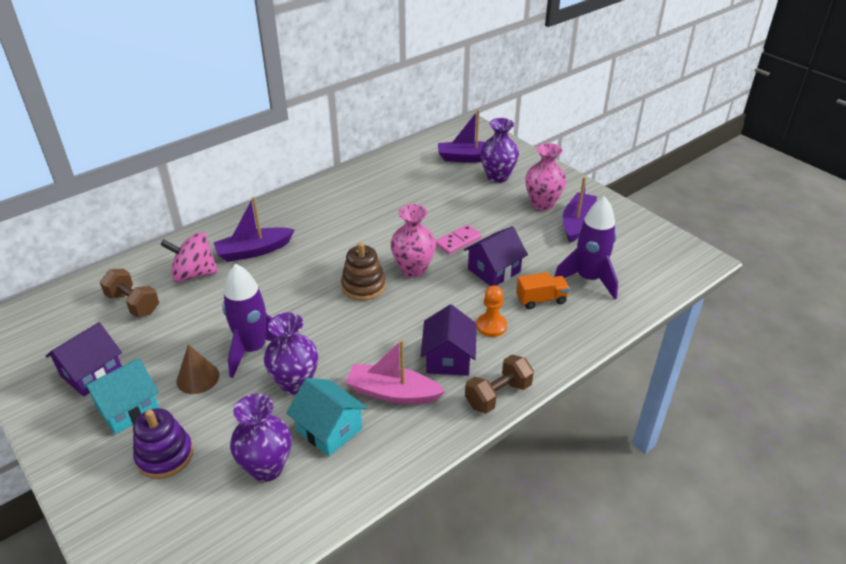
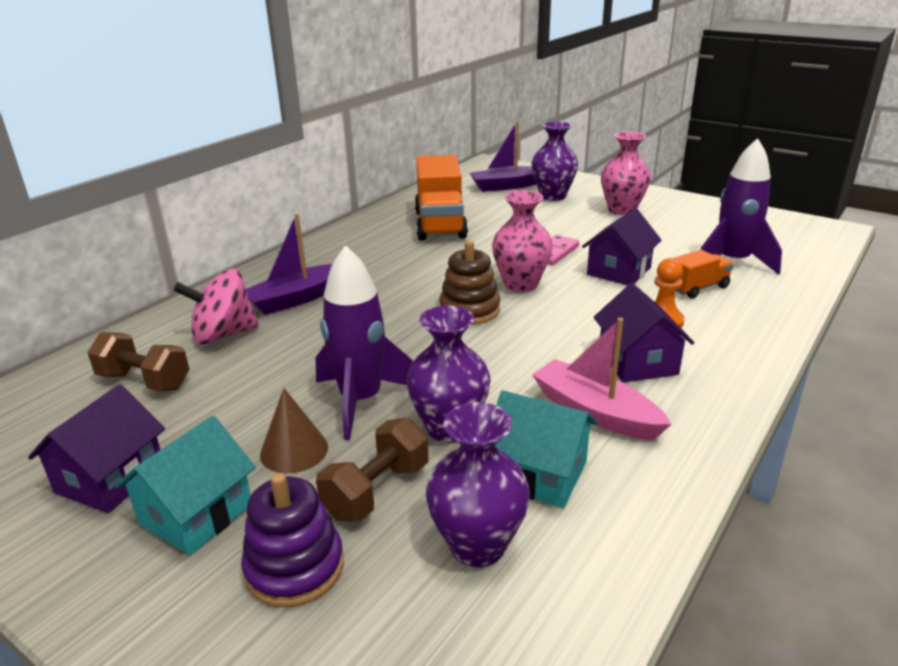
camera: 15 degrees left, 10 degrees down
(391, 194) = (440, 224): none -> orange truck
(392, 393) = (595, 412): pink boat -> pink boat turned 45 degrees clockwise
(498, 395) = (734, 388): brown dumbbell -> brown dumbbell (376, 491)
(577, 223) = (675, 220): purple boat -> none

